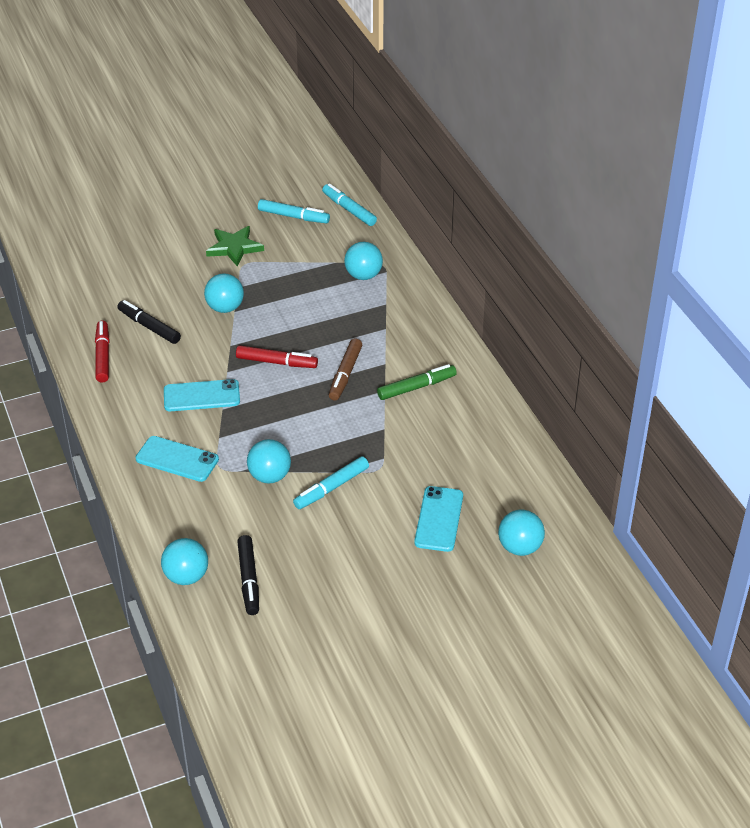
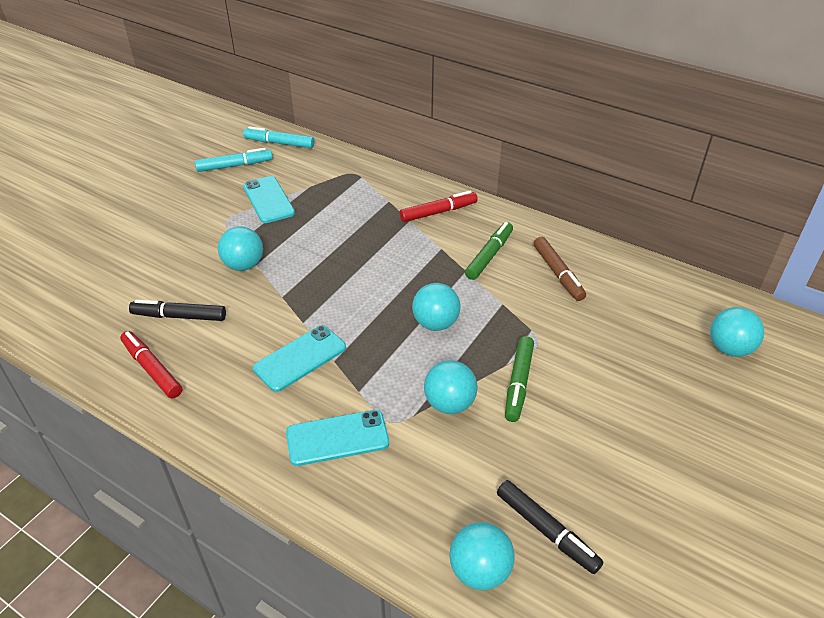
camera: 35 degrees left, 0 degrees up
(234, 248) = (202, 211): green star -> none
(276, 362) = (343, 291): red marker -> red marker (438, 212)
(331, 488) = (518, 383): turquoise marker -> green marker
(345, 374) = (417, 273): brown marker -> brown marker (558, 273)
(363, 275) = (345, 187): turquoise ball -> turquoise ball (435, 323)
(439, 519) = (640, 360): turquoise phone -> turquoise phone (268, 200)

